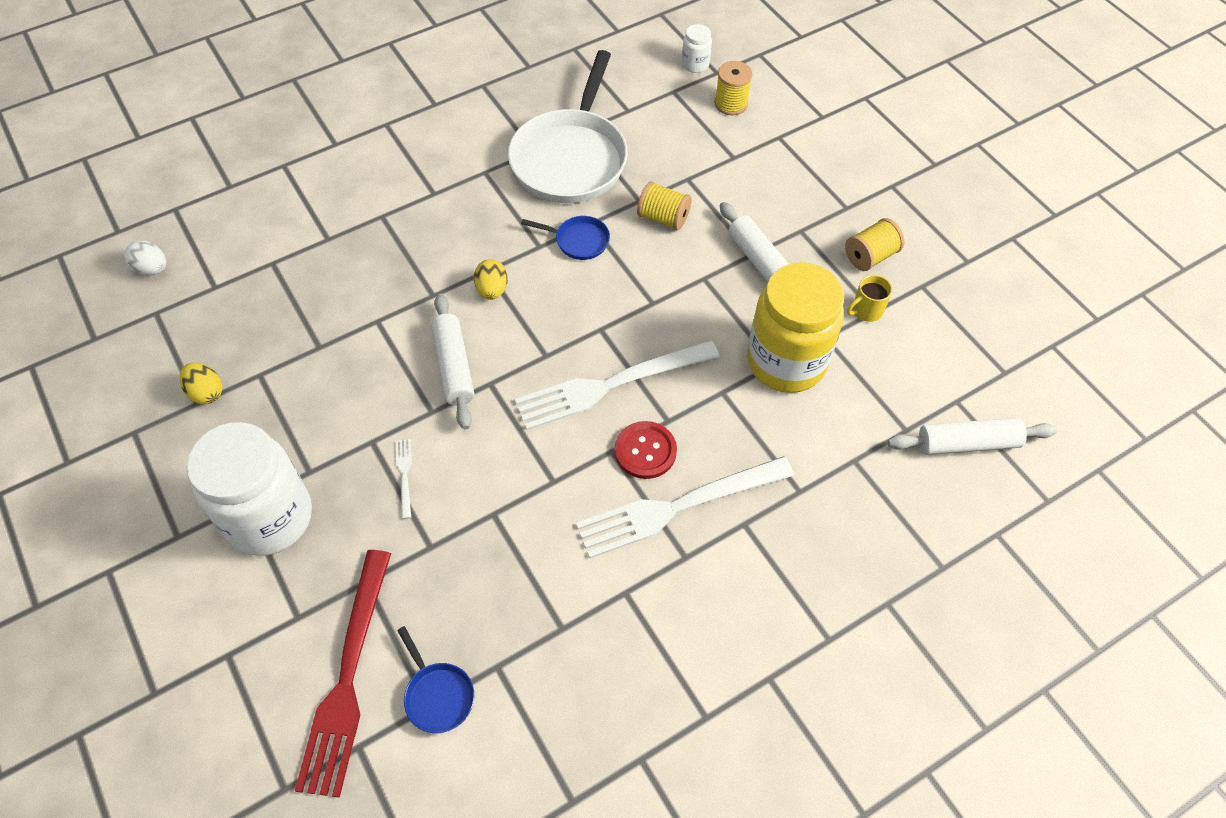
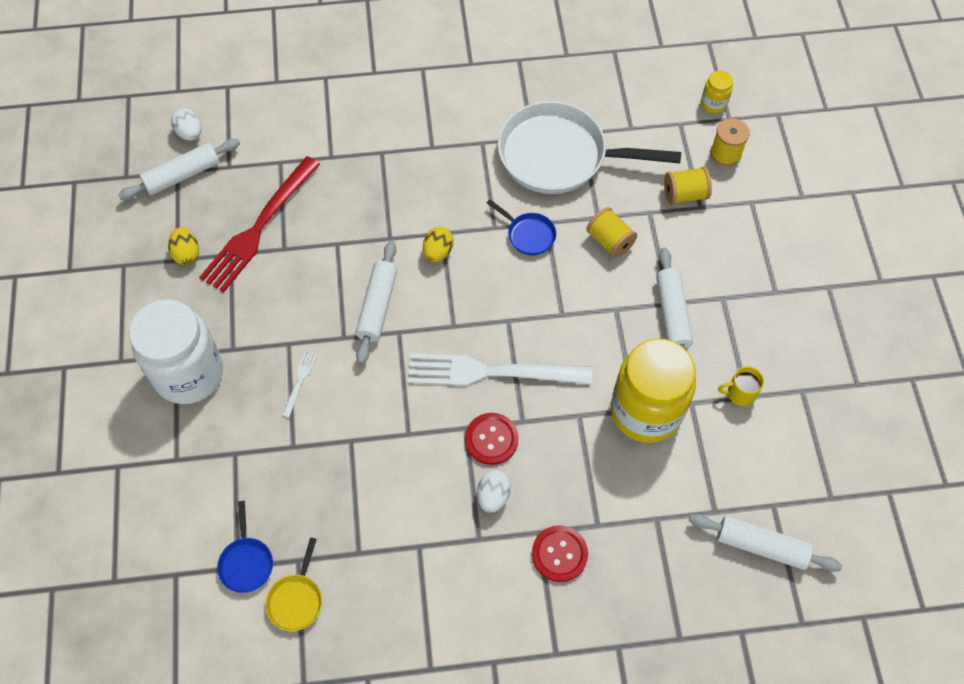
camera: 25 degrees right, 5 degrees up
(163, 314) = (182, 175): none -> white rolling pin
(347, 678) = (190, 521): red fork -> red fork (259, 228)
(516, 710) = (296, 599): none -> yellow pan
(571, 158) = (559, 156): white pan -> white pan turned 60 degrees clockwise
(677, 507) = (493, 496): white fork -> white egg
(695, 65) = (713, 104): white jar -> yellow jar
(777, 536) = (559, 554): none -> red button
(870, 256) = (771, 345): yellow spool -> yellow spool (685, 194)

